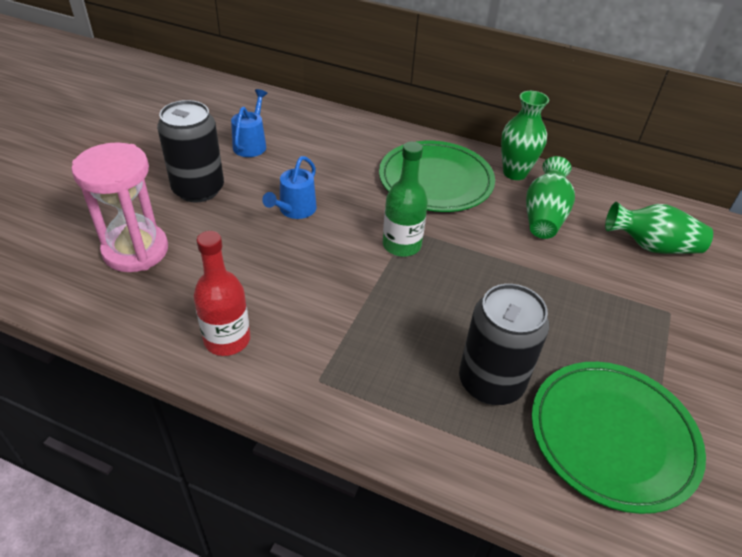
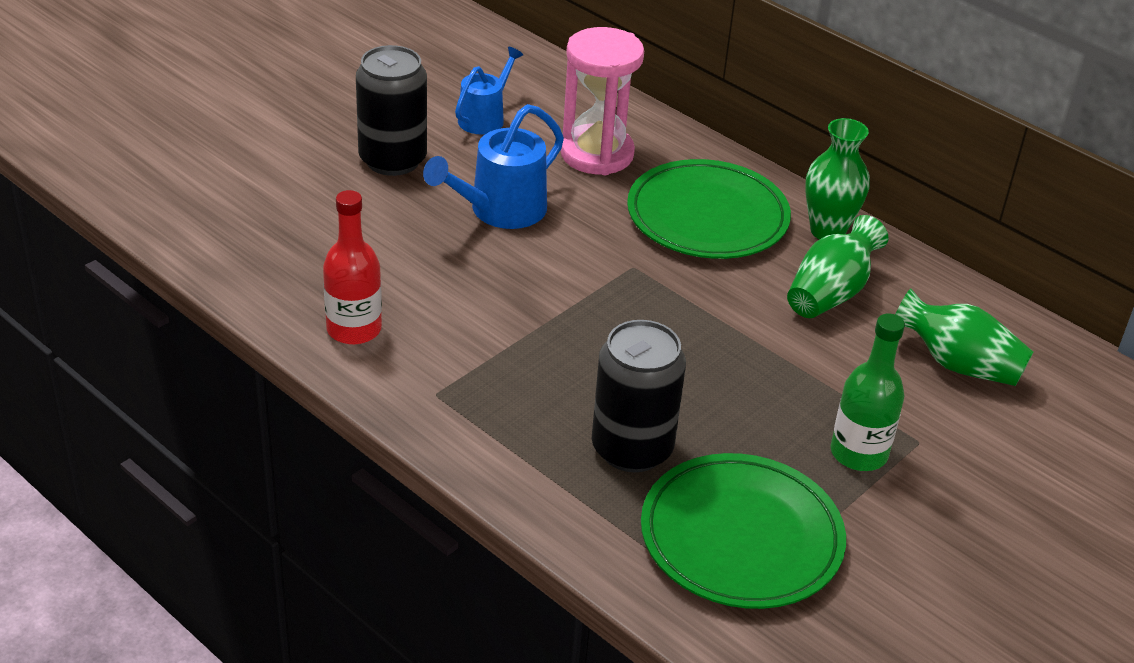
camera: 20 degrees right, 5 degrees down
(136, 250) = (291, 213): pink hourglass -> pink hourglass (597, 154)
(295, 210) = (500, 211): blue watering can -> blue watering can, size x1.53
(401, 245) = (613, 282): green bottle -> green bottle (858, 453)

